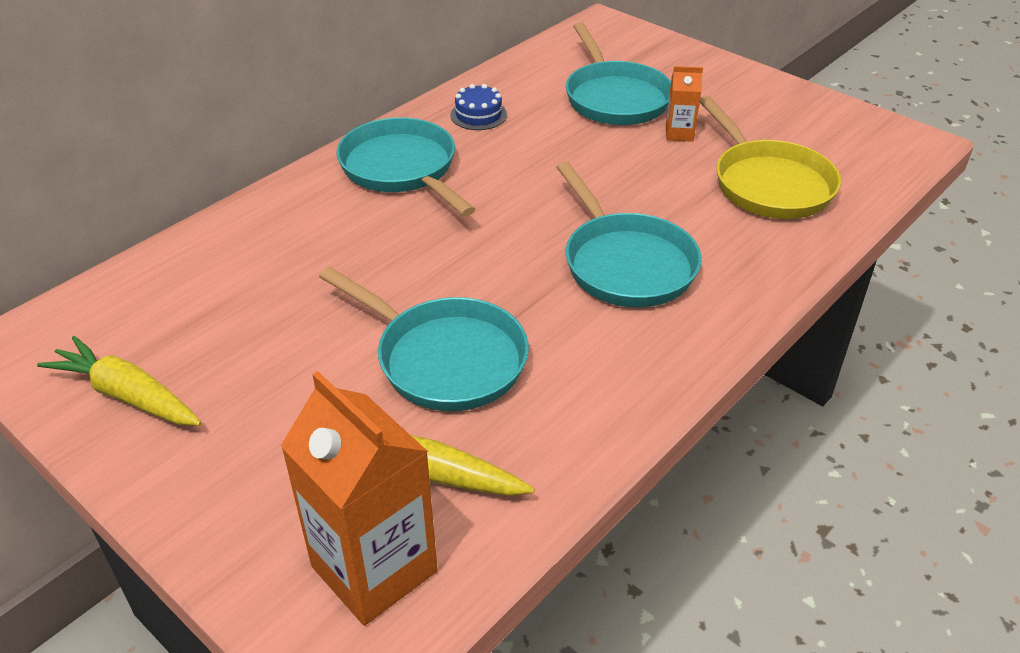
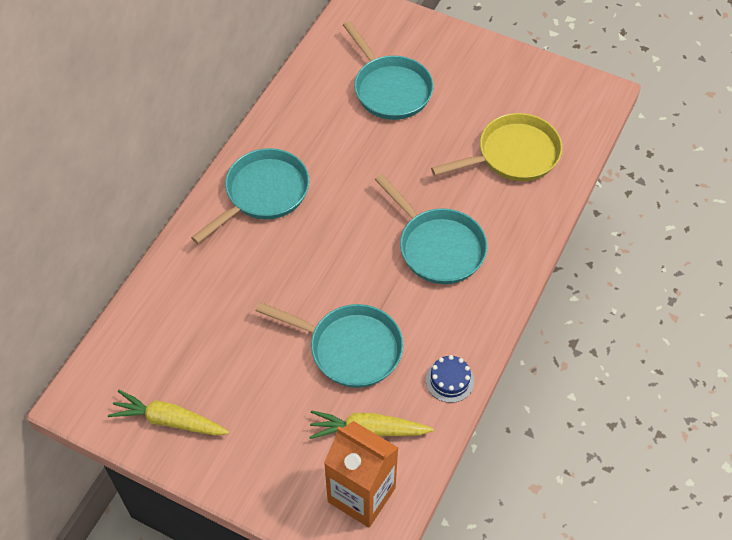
camera: 15 degrees left, 15 degrees up
(402, 169) = (263, 193): turquoise pan -> turquoise pan turned 90 degrees clockwise
(478, 115) = (298, 127): blue cake -> blue cake (449, 380)
(679, 134) = (444, 118): orange carton -> none
(768, 184) = (513, 155): yellow pan -> yellow pan turned 75 degrees counterclockwise

